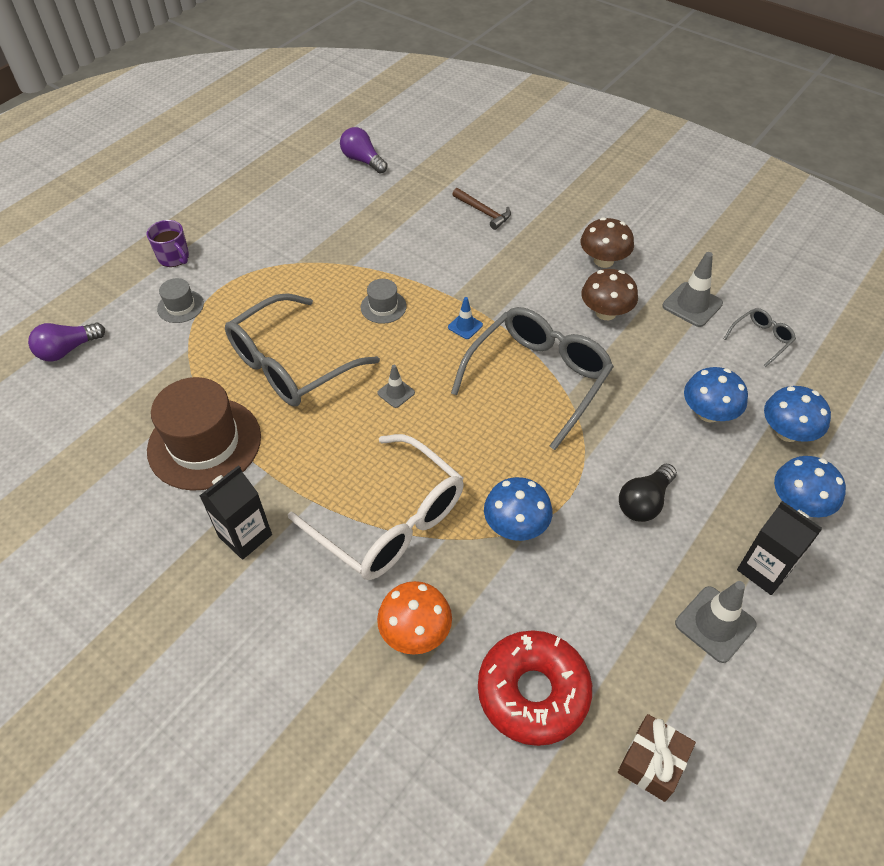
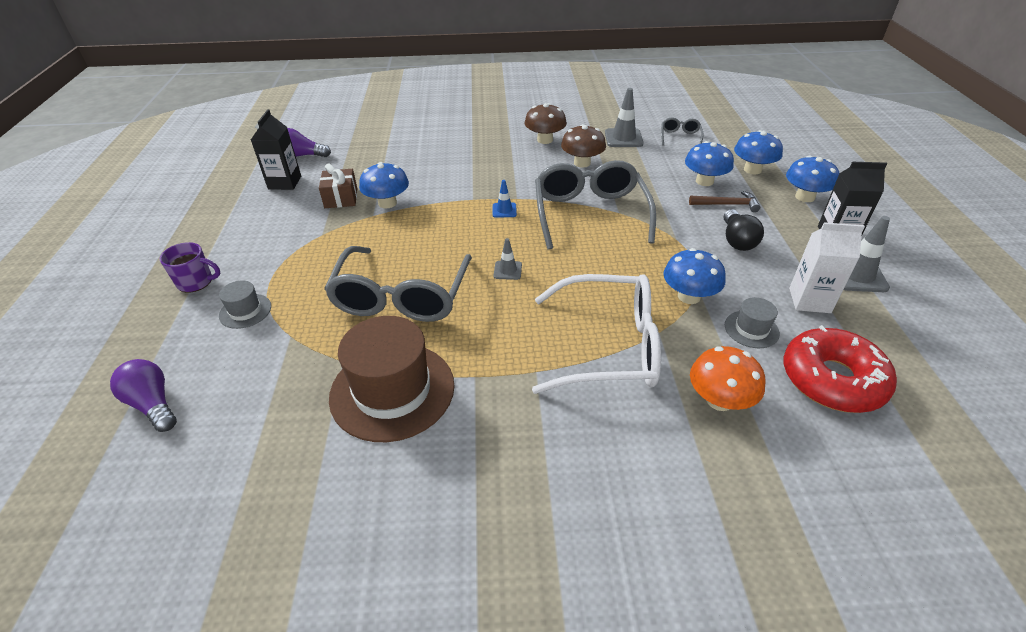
camera: 40 degrees left, 10 degrees down
(68, 350) = (153, 404): purple light bulb -> purple light bulb turned 120 degrees clockwise
(245, 536) = (514, 430): black carton -> black carton (285, 182)
(377, 258) = (387, 203): none -> blue mushroom
(383, 307) = (430, 227): grey hat -> grey hat (751, 329)
(483, 212) = (433, 148): brown hammer -> brown hammer (727, 204)
(624, 611) = (809, 300): none -> white carton
(652, 763) = (938, 366): brown gift -> brown gift (341, 198)

